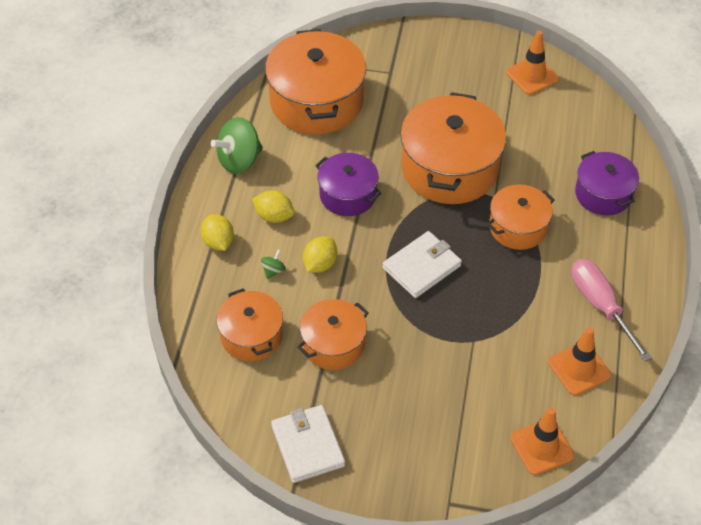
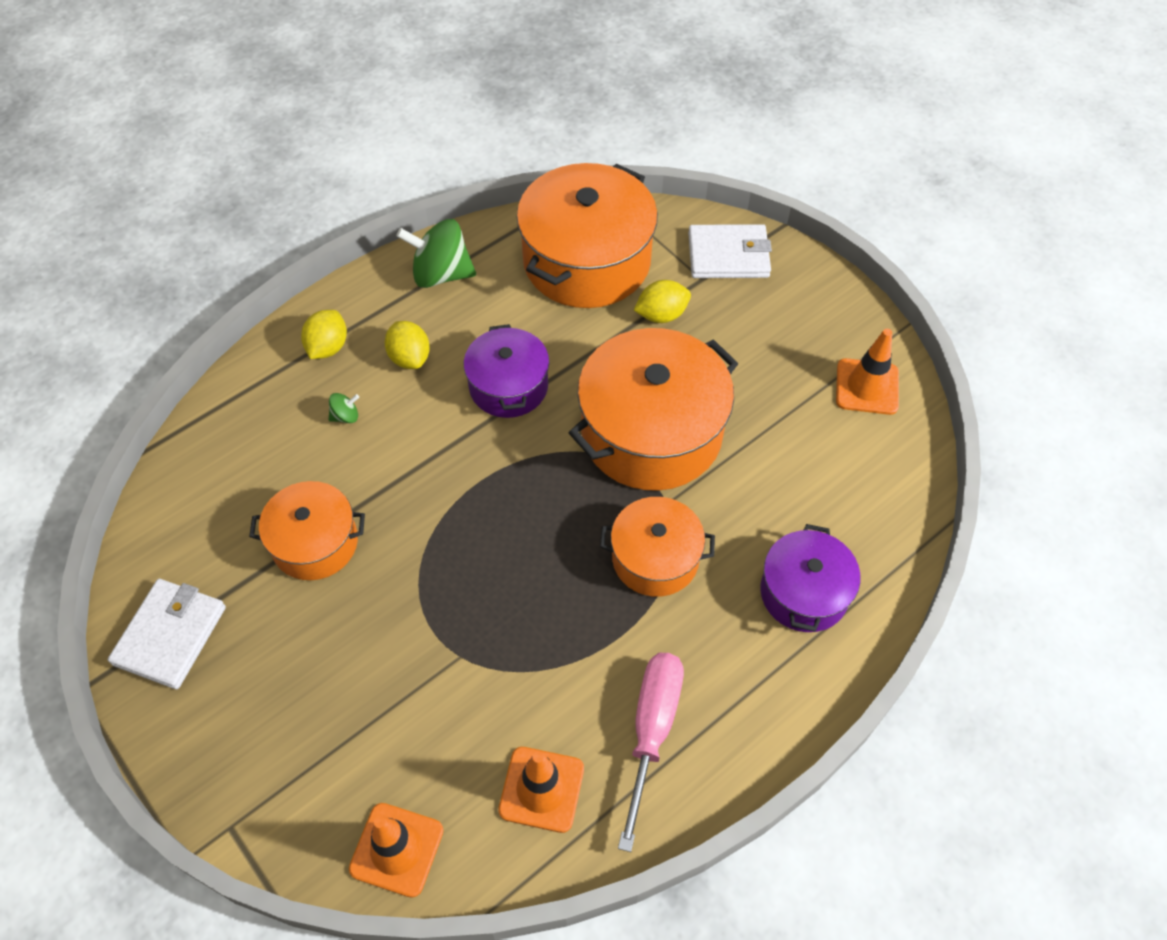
camera: 40 degrees right, 5 degrees up
(251, 336) = (250, 471): orange pot -> none
(320, 264) = (398, 443): yellow lemon -> yellow lemon (661, 315)
(421, 267) = (498, 525): white wallet -> white wallet (728, 255)

